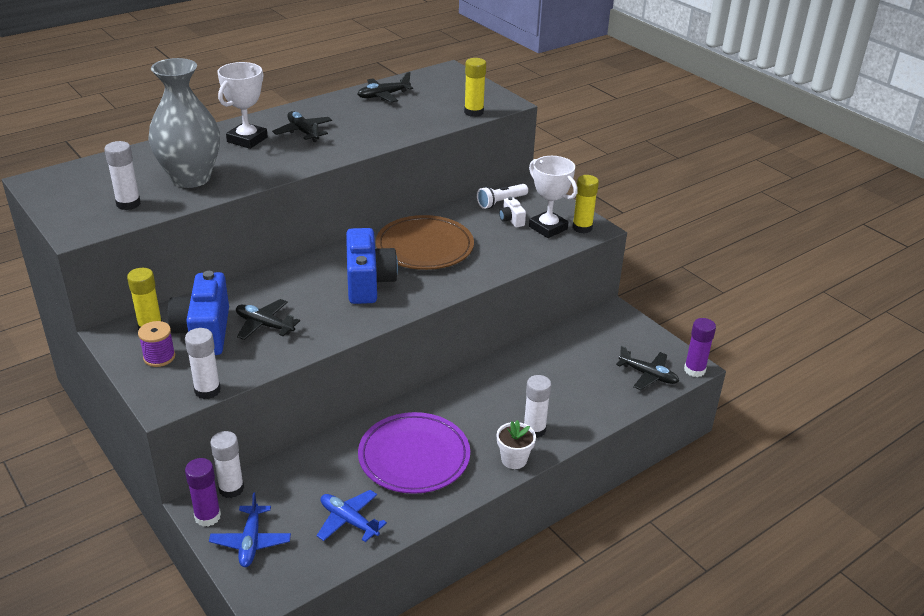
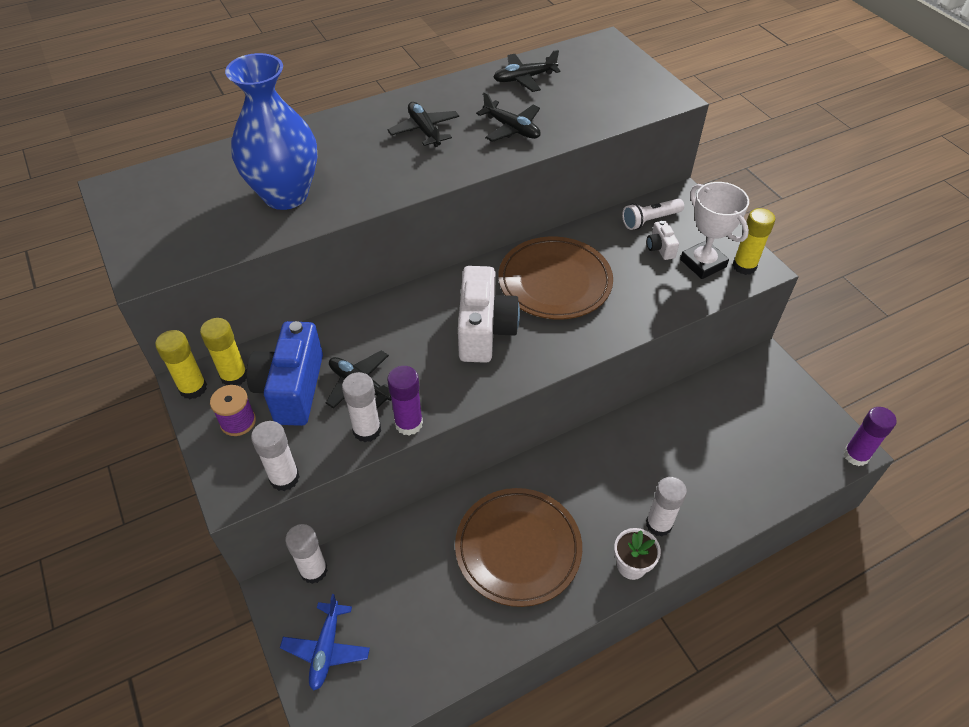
camera: 10 degrees right, 15 degrees up
(128, 204) = (209, 230): white glue stick -> white glue stick (367, 430)
(191, 178) = (286, 195): grey vase -> blue vase
(207, 516) = (284, 607): purple glue stick -> purple glue stick (408, 423)
(247, 140) = (358, 138): white trophy -> none
(349, 521) = (436, 632): blue plane -> none
(368, 283) = (484, 330): blue camera -> white camera
(414, 457) = (518, 548): purple plate -> brown plate
(474, 112) = (630, 110): yellow glue stick -> yellow glue stick (193, 388)
(648, 375) = (799, 457): black plane -> black plane (511, 129)

